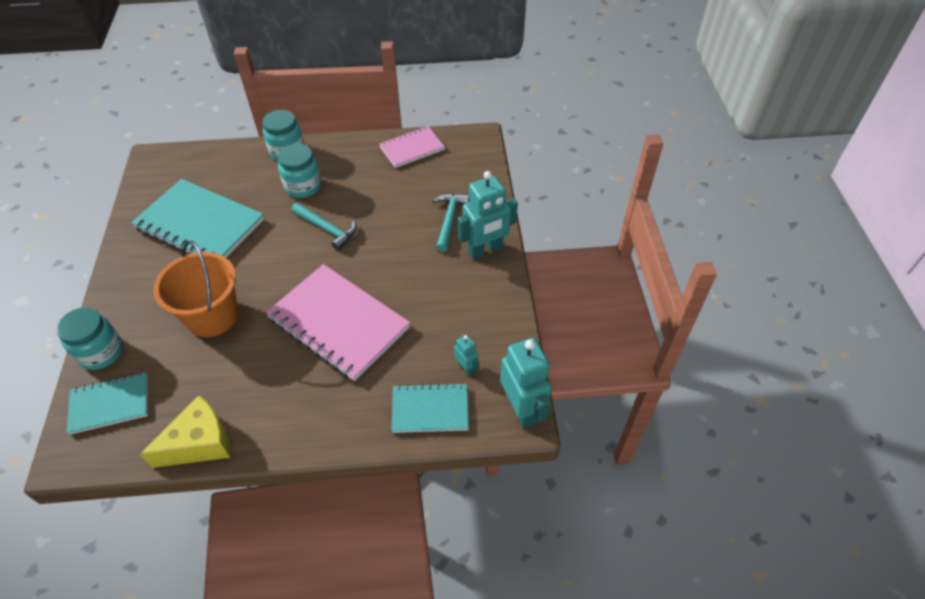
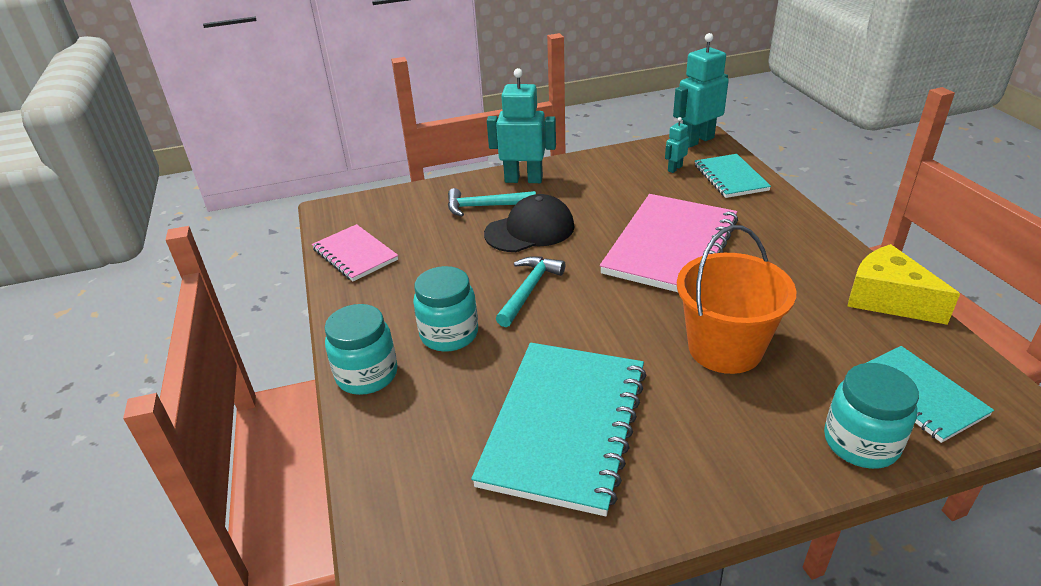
camera: 100 degrees left, 15 degrees down
(402, 241) = (530, 230): none -> black cap
(485, 250) = (523, 179): turquoise robot -> turquoise robot turned 45 degrees counterclockwise

